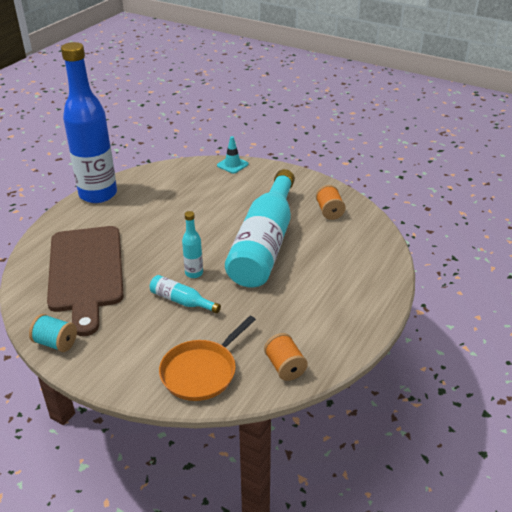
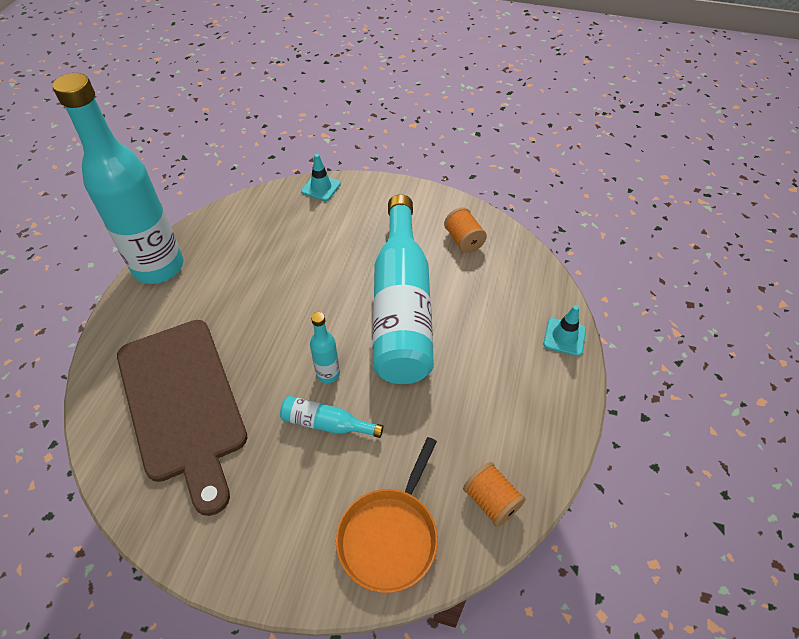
camera: 15 degrees left, 15 degrees up
(55, 343) = (178, 537): turquoise spool -> none
(98, 194) = (158, 267): blue bottle -> turquoise bottle
(385, 282) = (564, 337): none -> turquoise traffic cone

